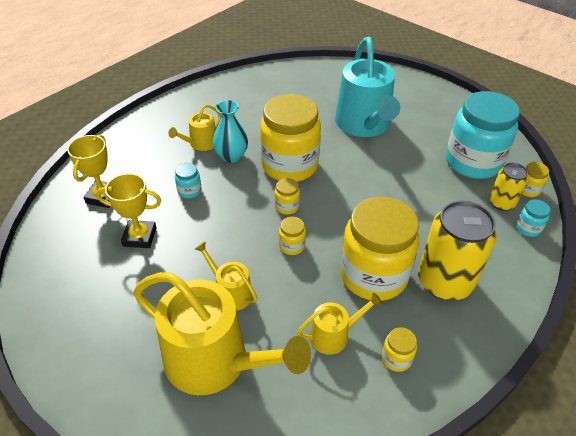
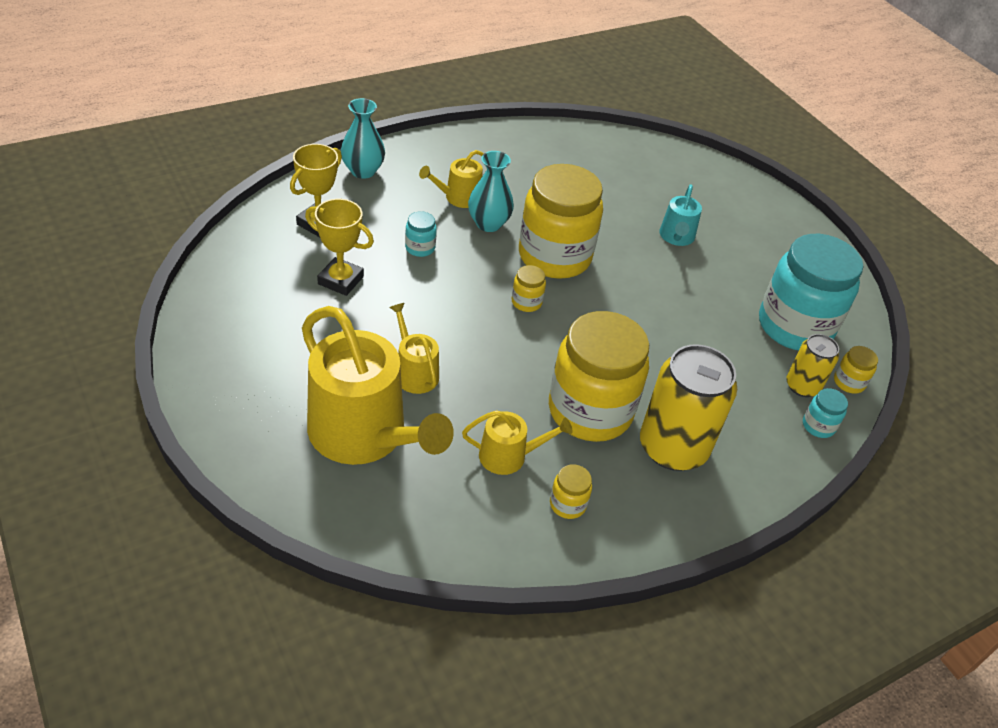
camera: 15 degrees right, 0 degrees up
(120, 145) = (363, 171): none -> turquoise vase
(292, 246) = (509, 347): yellow jar -> none
(364, 124) = (676, 237): turquoise watering can -> turquoise watering can, size x0.48

